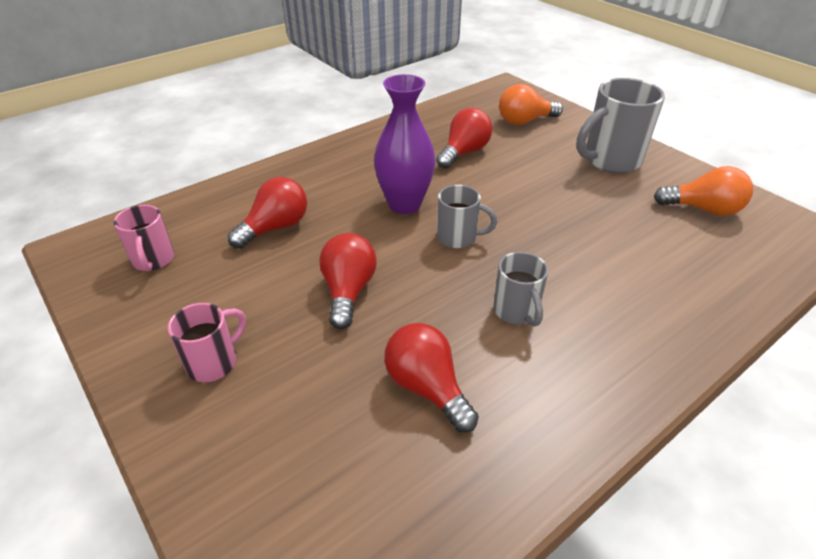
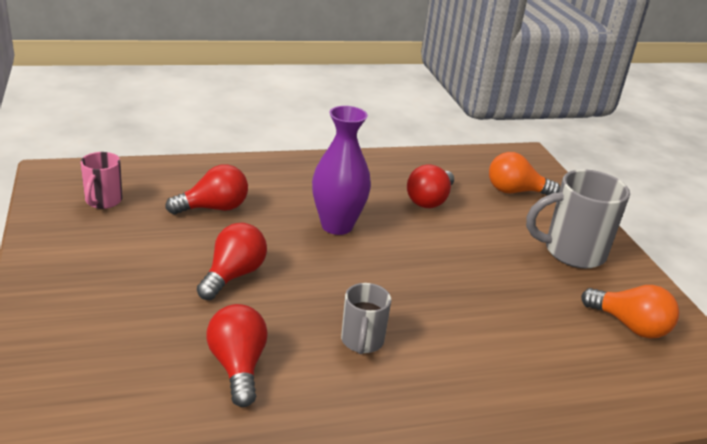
camera: 20 degrees right, 10 degrees down
(214, 363) = (93, 287): pink mug -> none
(458, 238) = (361, 267): grey mug -> none
(464, 152) = (429, 200): red light bulb -> red light bulb turned 150 degrees clockwise

